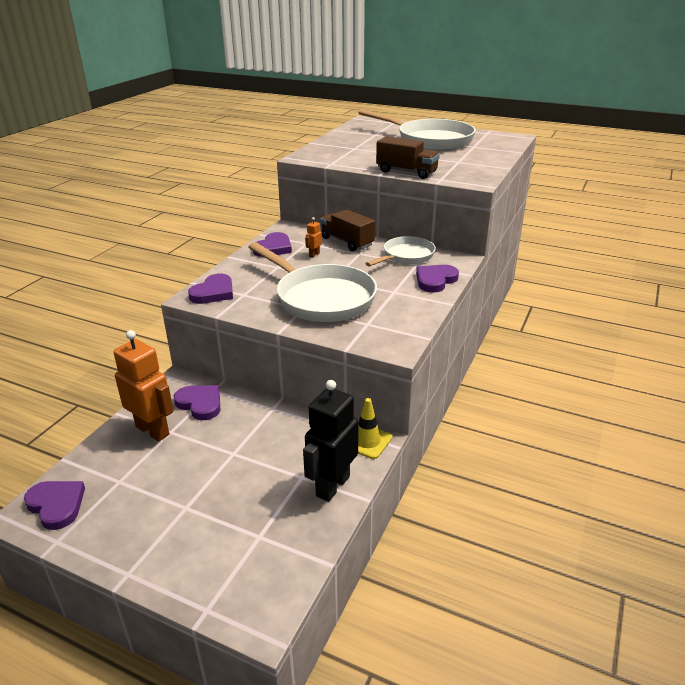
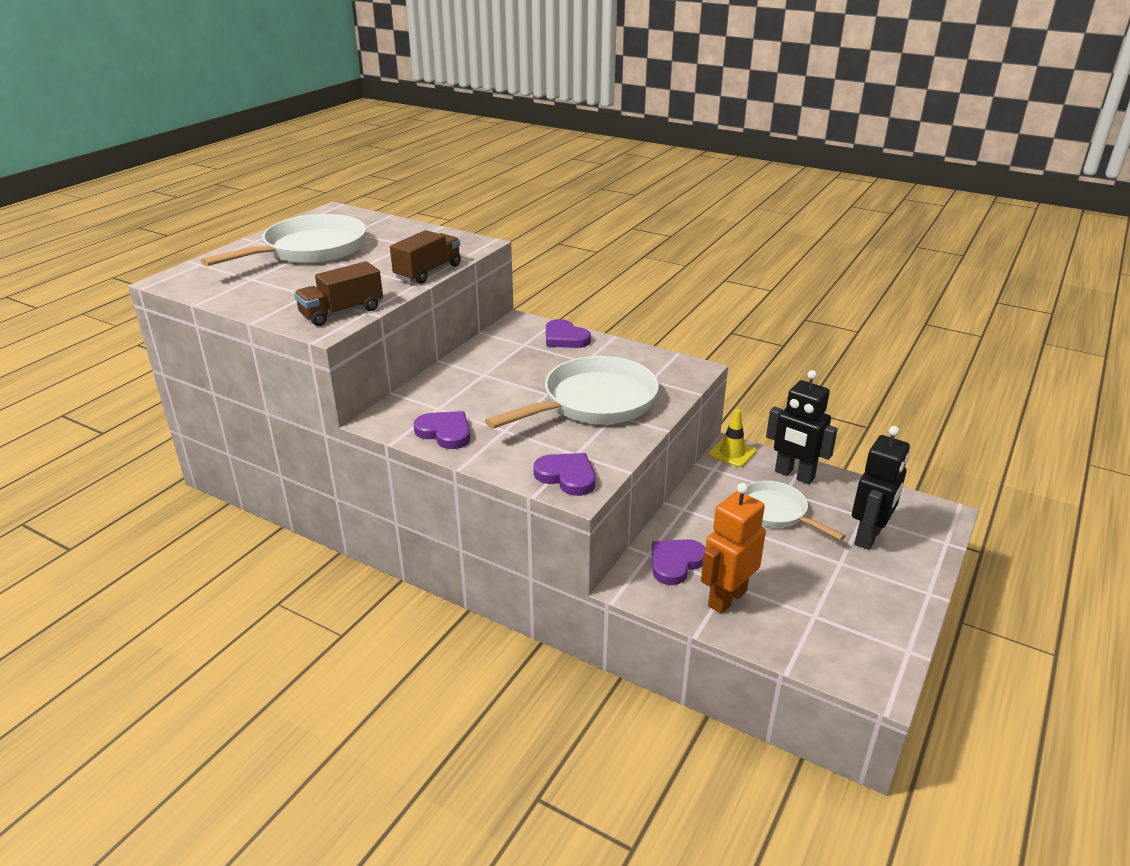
camera: 85 degrees left, 0 degrees up
(56, 505) = (860, 661): purple heart -> none
(223, 536) = (869, 537): none -> black robot
(314, 255) = (477, 403): orange robot -> none
(347, 242) = (447, 380): brown truck -> brown truck (342, 312)
(406, 256) = (502, 348): white pan -> white pan (776, 512)

